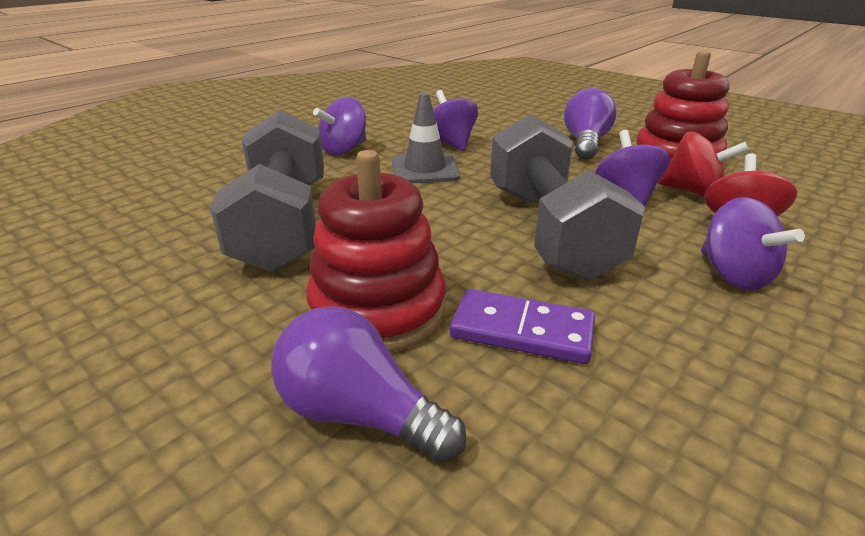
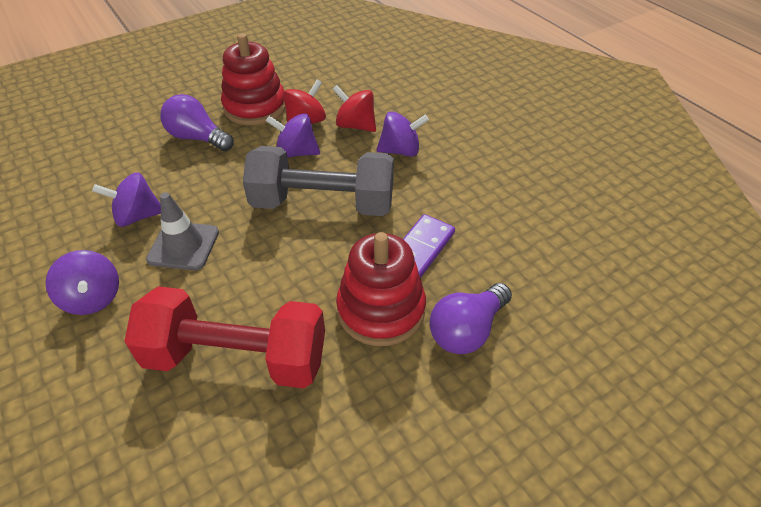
camera: 75 degrees left, 15 degrees up
(283, 224) = (236, 358): grey dumbbell -> red dumbbell

